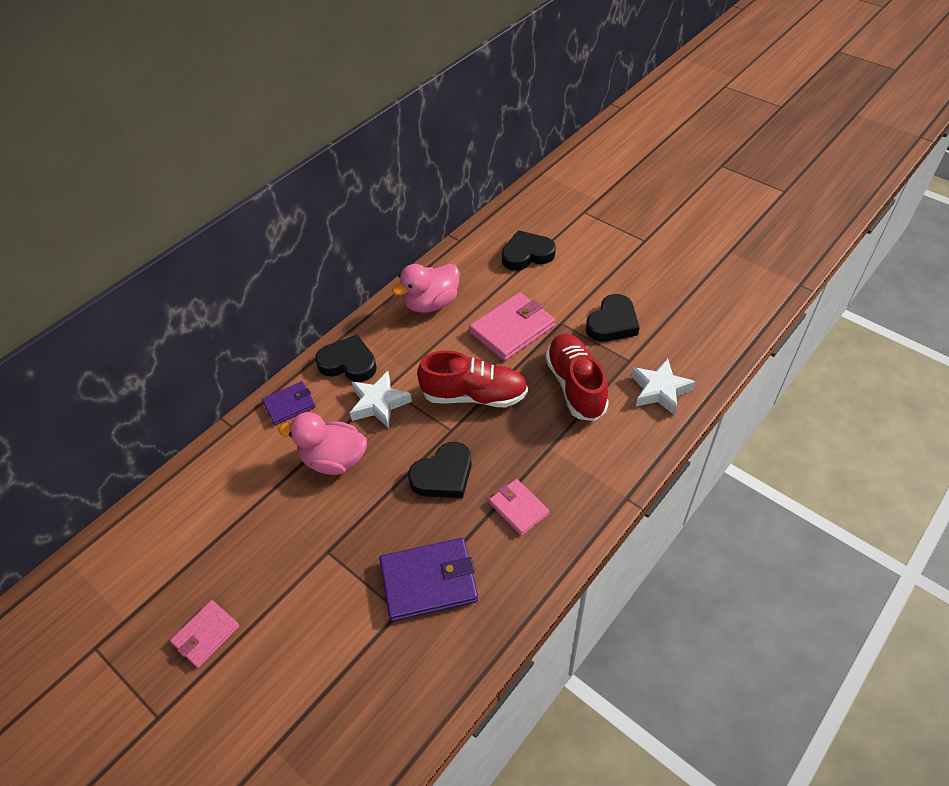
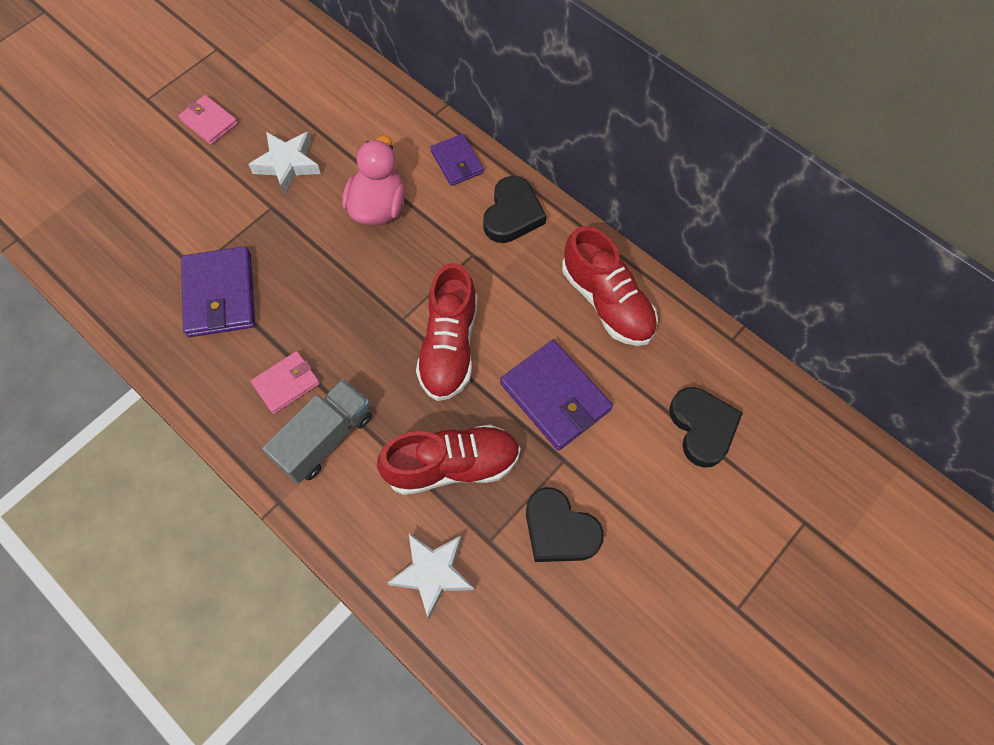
camera: 90 degrees right, 15 degrees up
(379, 403) = (449, 246): white star -> white star (287, 164)
(431, 303) = (607, 302): pink duck -> red shoe
(443, 475) = (341, 310): black heart -> none
(512, 329) = (555, 396): pink wallet -> purple wallet
(565, 472) = (325, 438): none -> grey truck

